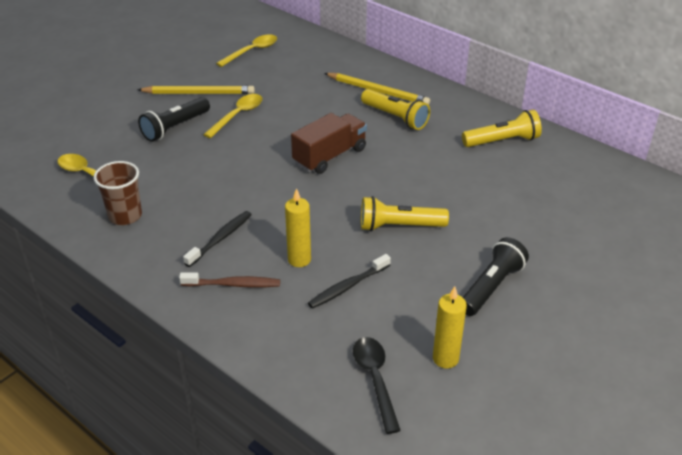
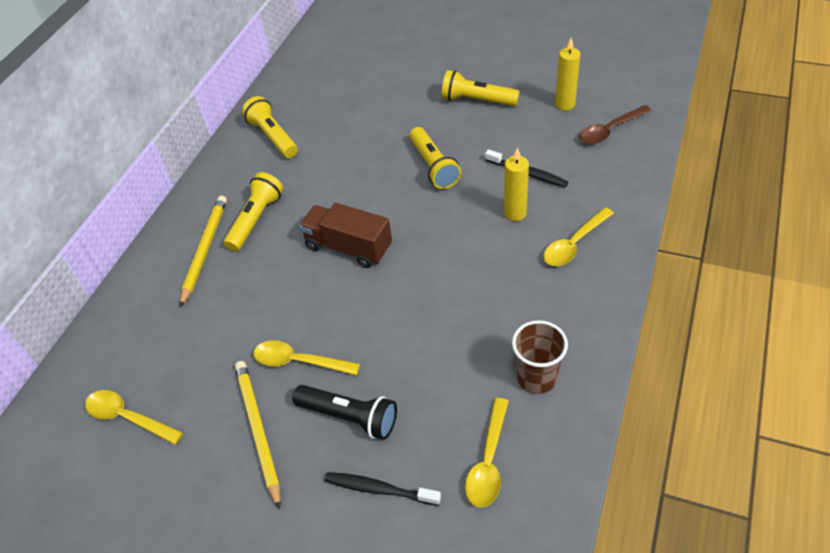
camera: 105 degrees left, 10 degrees up
(220, 238) = (522, 279): black toothbrush -> black toothbrush (379, 489)
(233, 284) = (574, 244): brown toothbrush -> yellow spoon
(375, 379) = (609, 130): black spoon -> brown spoon
(491, 287) = (477, 100): black flashlight -> yellow flashlight

